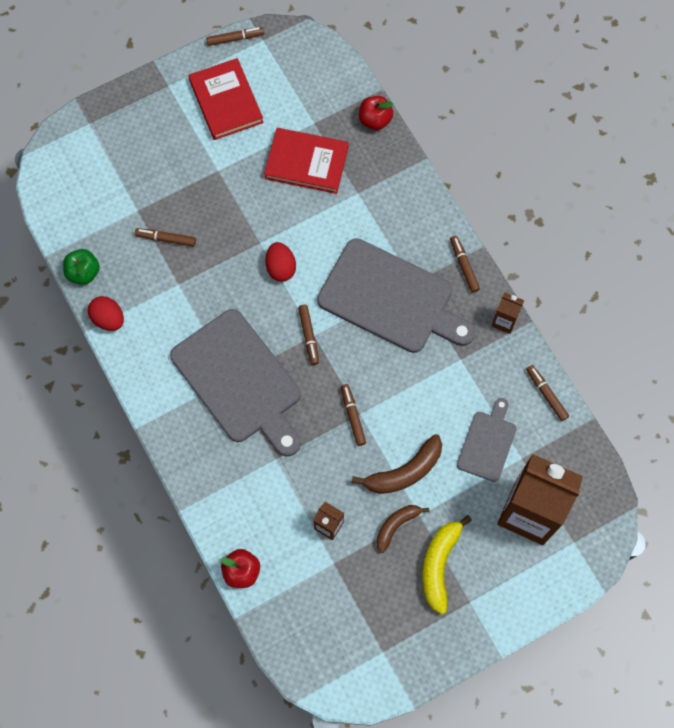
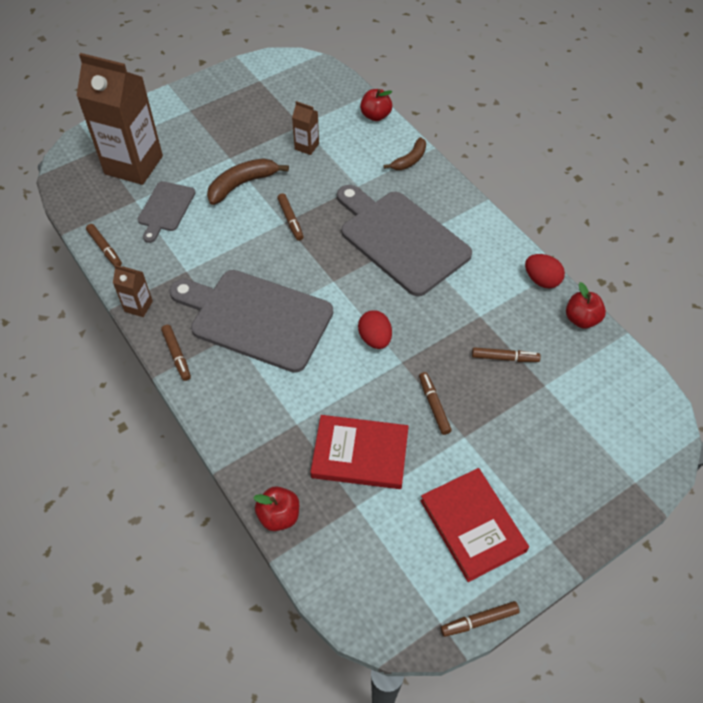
camera: 175 degrees right, 15 degrees down
(83, 272) = (581, 319): green apple -> red apple
(309, 336) = (338, 280): brown marker -> brown marker (434, 405)
(396, 525) = (249, 150): brown banana -> brown banana (409, 160)
(439, 564) = (213, 129): yellow banana -> none

